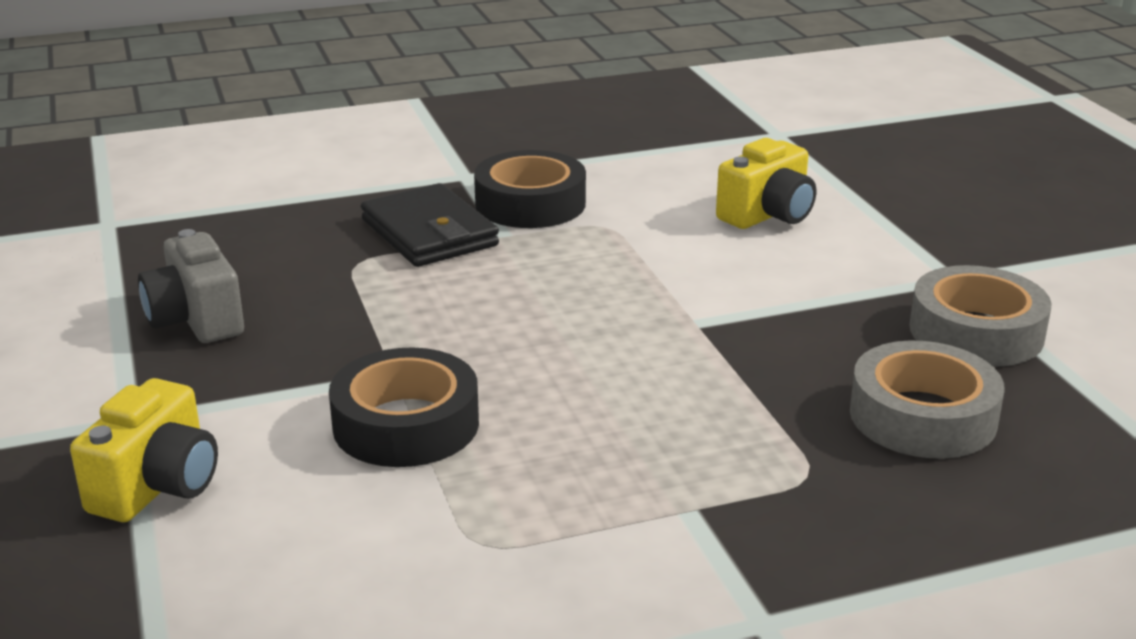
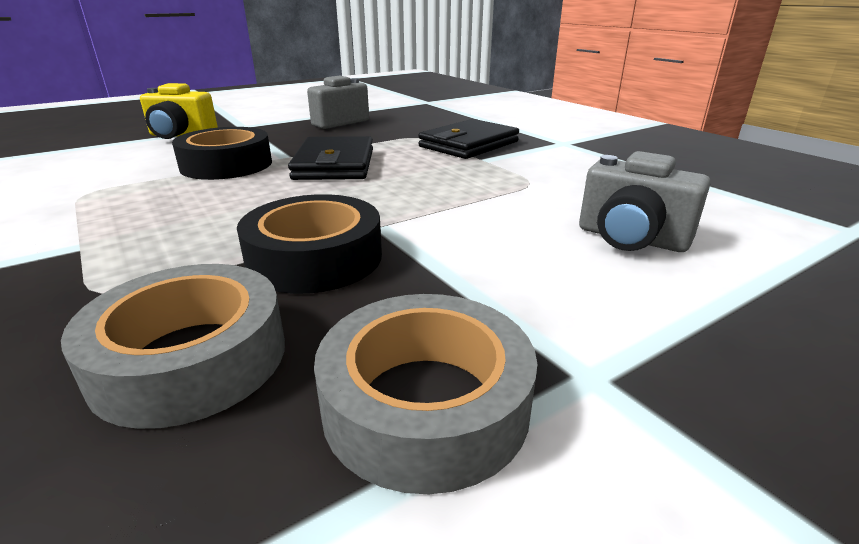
camera: 75 degrees right, 0 degrees up
(462, 336) = (334, 164): none -> black wallet
(530, 203) = (541, 160): black tape -> black tape (315, 258)
(767, 215) = (631, 239): yellow camera -> grey camera

